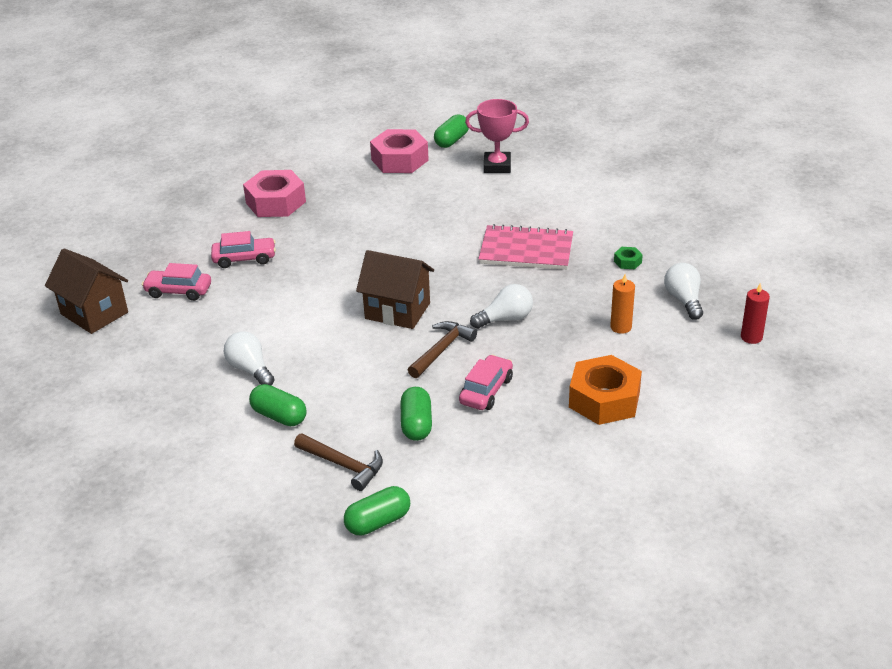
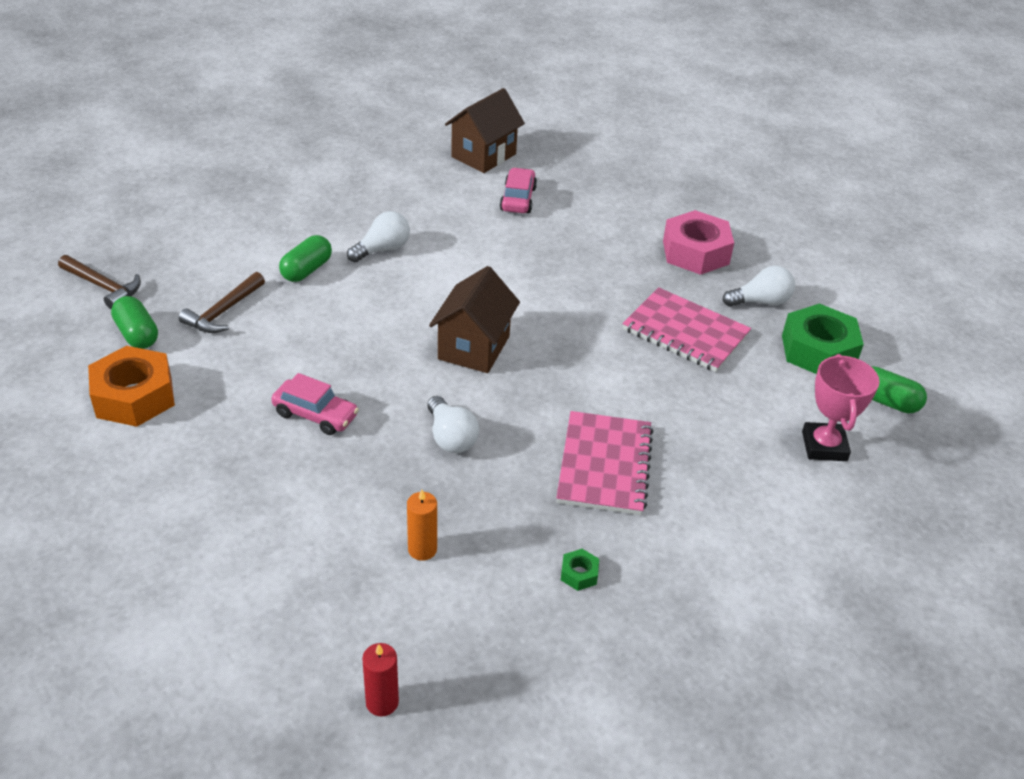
camera: 85 degrees right, 5 degrees up
(244, 259) = (577, 236): pink car -> none
(378, 212) = (685, 332): none -> pink notebook
(400, 160) = (818, 350): pink nut -> green nut
(416, 424) = (271, 360): green capsule -> none
(442, 350) = (396, 381): brown hammer -> brown hammer (103, 286)
(604, 399) = (277, 518): orange nut -> orange nut (134, 396)
(684, 300) = (480, 630): white light bulb -> white light bulb (760, 301)

